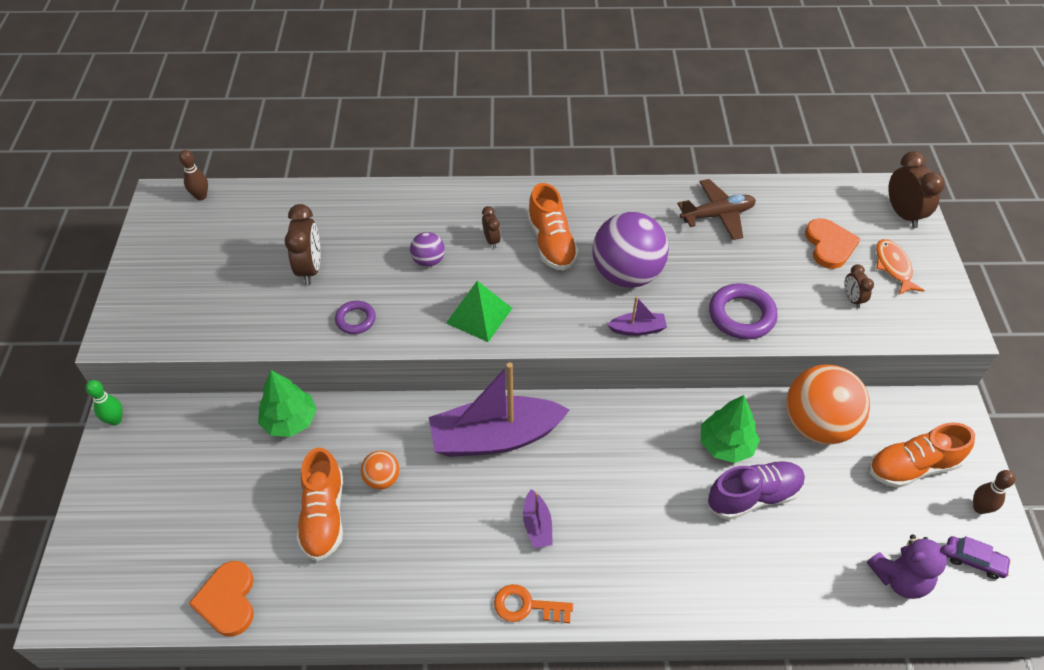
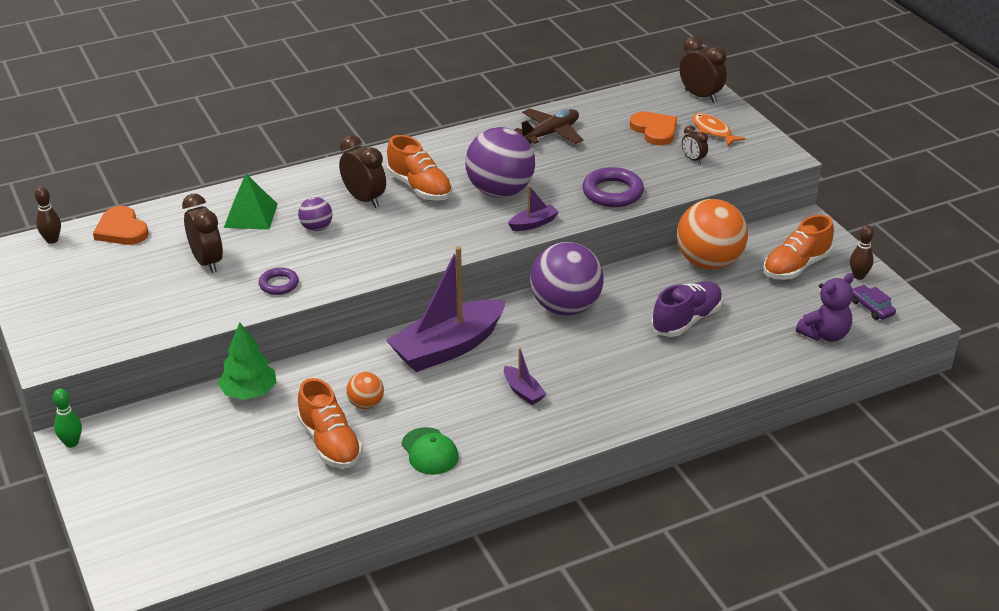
camera: 25 degrees left, 15 degrees down
(228, 600) = (283, 524): orange heart -> orange heart (121, 230)
(407, 567) = (429, 451): none -> green cap
(479, 315) = (390, 251): green pyramid -> green pyramid (251, 215)
(491, 240) = (364, 199): brown clock -> brown clock, size x1.83
(526, 606) = (548, 442): orange key -> none
(636, 429) = (565, 307): none -> purple ball
(726, 445) = (645, 295): green tree -> none
(973, 560) = (871, 308): purple car -> purple car turned 120 degrees counterclockwise

